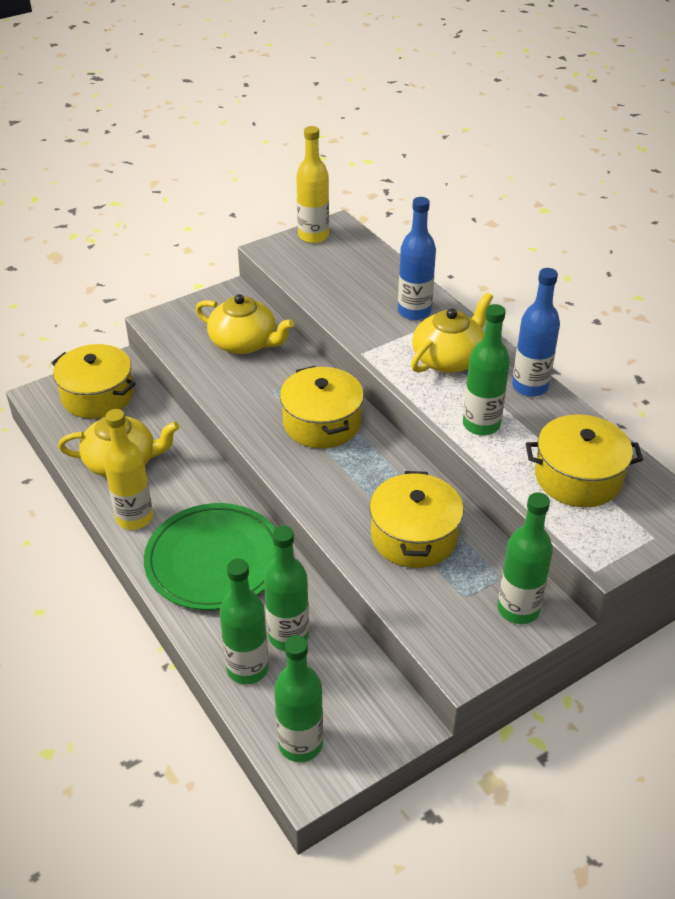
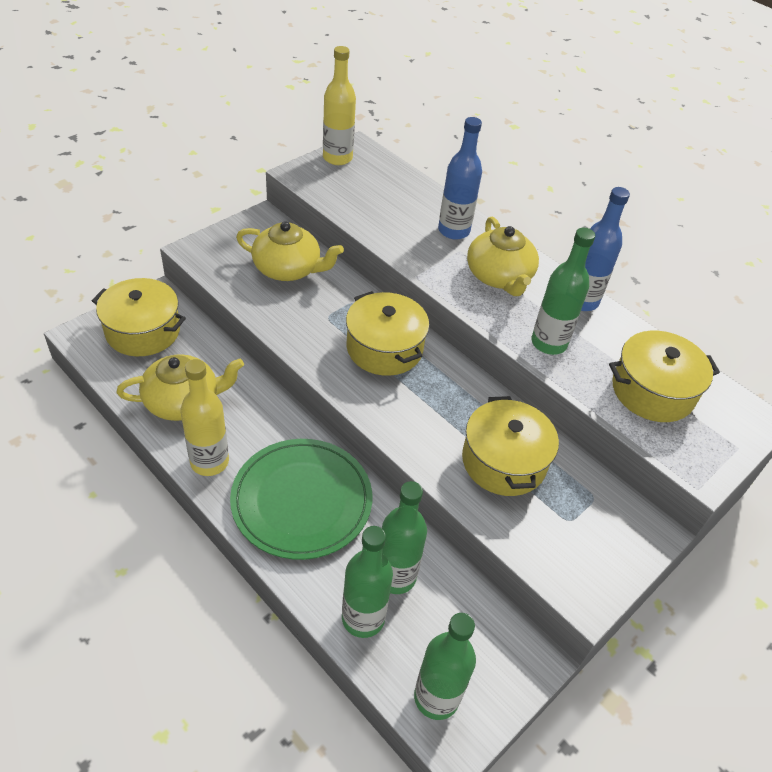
camera: 15 degrees left, 5 degrees up
(449, 358) = (499, 277): yellow teapot -> yellow teapot turned 135 degrees clockwise
(518, 609) = (621, 529): green bottle -> none

